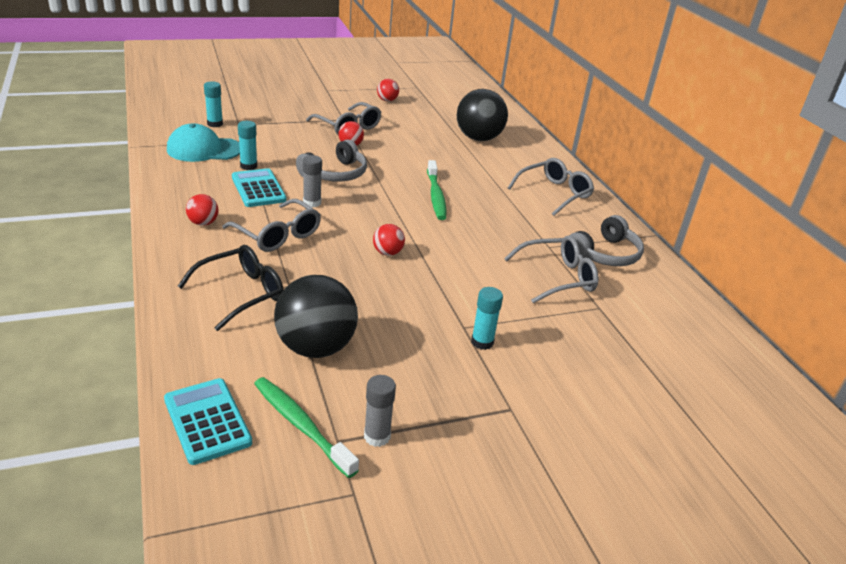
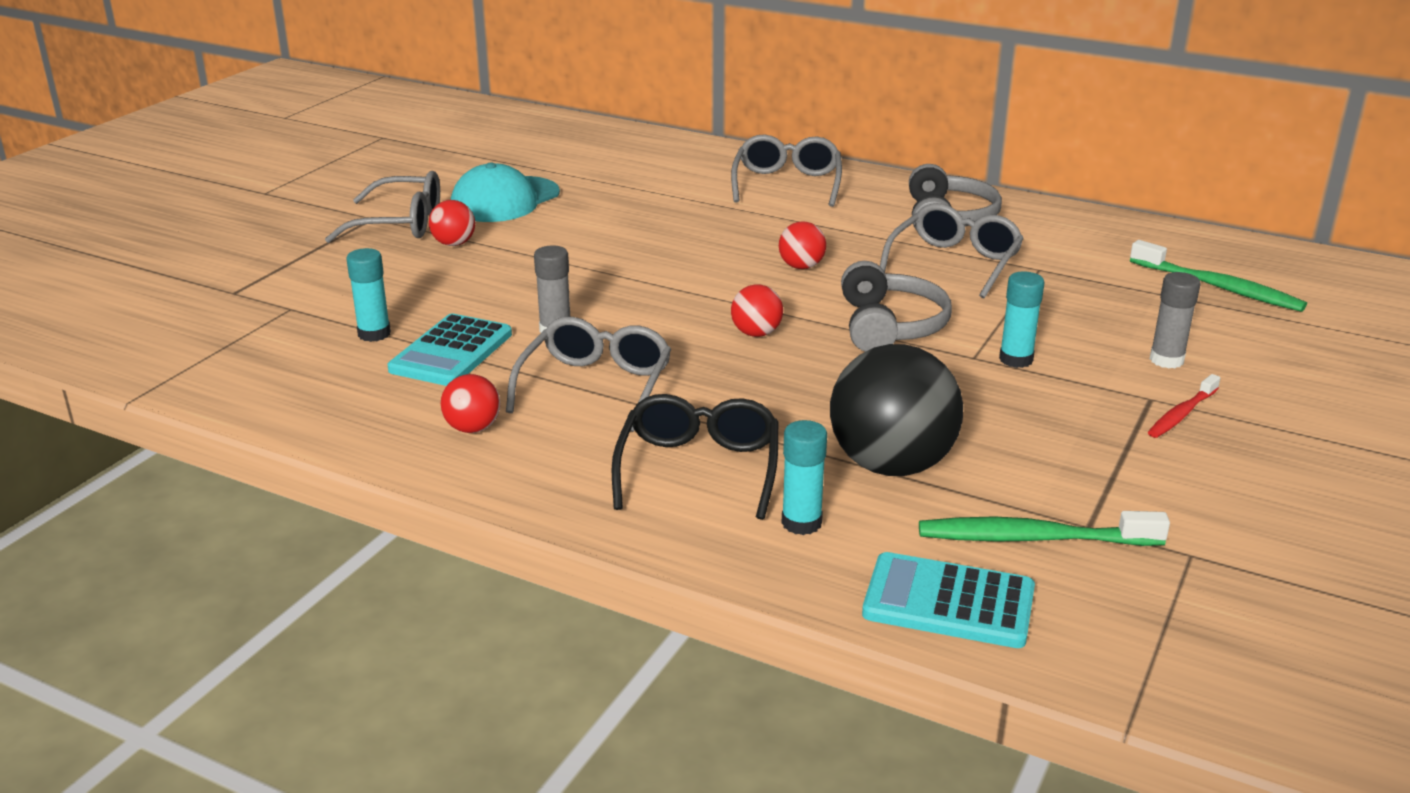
camera: 40 degrees left, 5 degrees down
(204, 149) = (259, 347): turquoise cap -> turquoise cap (505, 200)
(215, 124) = (195, 309): turquoise glue stick -> turquoise glue stick (801, 523)
(258, 189) = (451, 352): turquoise calculator -> turquoise calculator turned 90 degrees counterclockwise
(277, 234) = (595, 387): grey glasses -> grey glasses turned 75 degrees counterclockwise
(335, 174) = (509, 285): grey headphones -> grey headphones (889, 326)
(377, 436) = (1109, 497): grey glue stick -> grey glue stick (1166, 360)
(387, 100) = (380, 170): red ball -> red ball (801, 267)
(436, 196) = (677, 248): green toothbrush -> green toothbrush (1218, 287)
(478, 138) = (589, 164): black ball -> none
(509, 428) = (1181, 414): none -> red toothbrush

